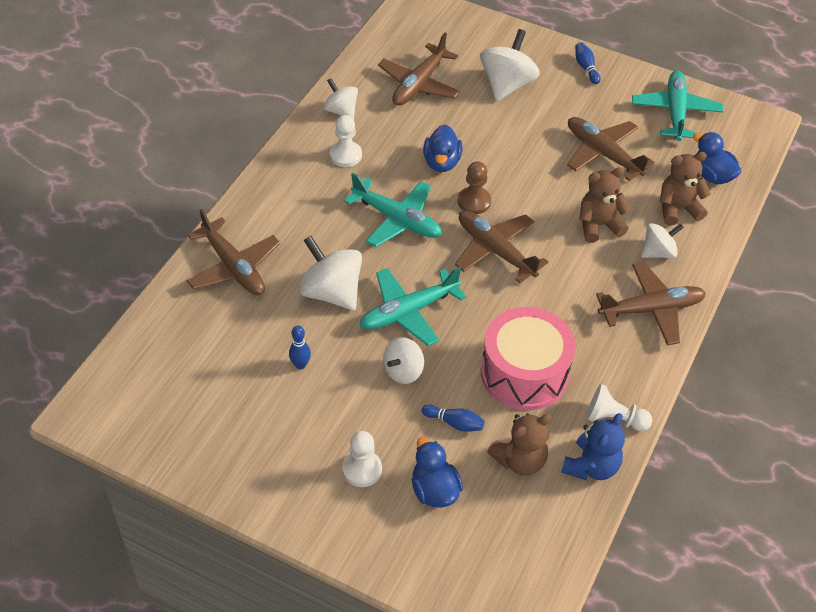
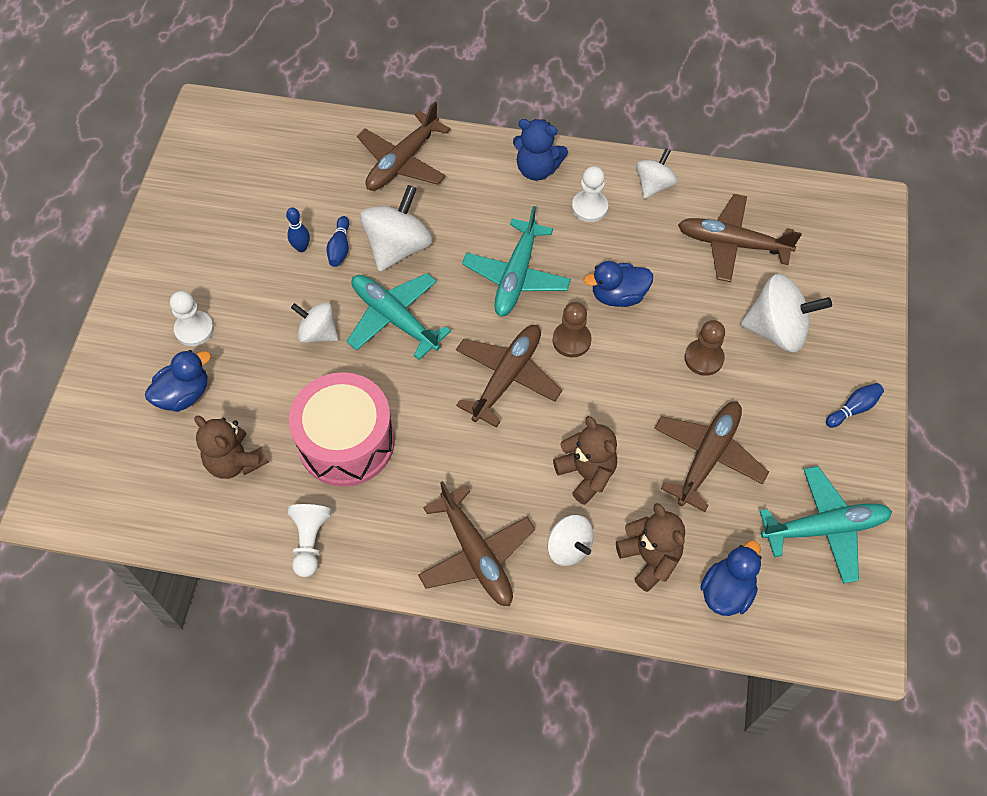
camera: 75 degrees right, 10 degrees up
(454, 423) = (266, 392): blue bowling pin -> blue bowling pin (340, 248)
(517, 131) = (704, 358): none -> brown pawn
(591, 466) = (243, 530): blue teddy bear -> blue teddy bear (537, 169)

